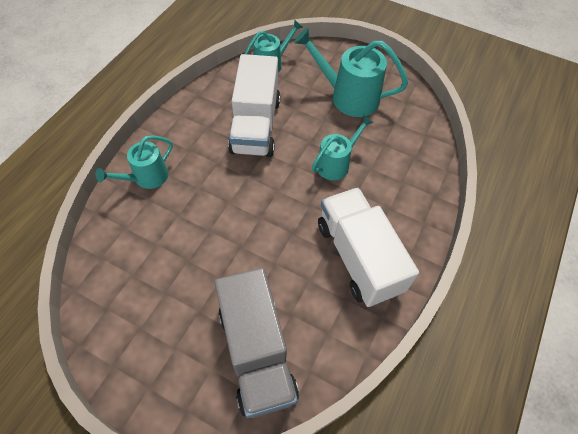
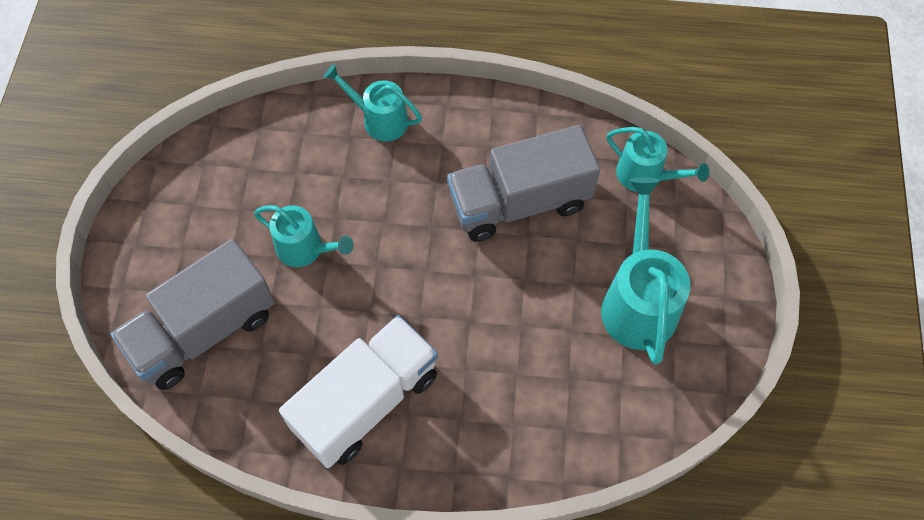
camera: 70 degrees right, 5 degrees up
(255, 126) = (519, 202): white truck -> grey truck
(336, 163) = (503, 326): turquoise watering can -> turquoise watering can (305, 249)

